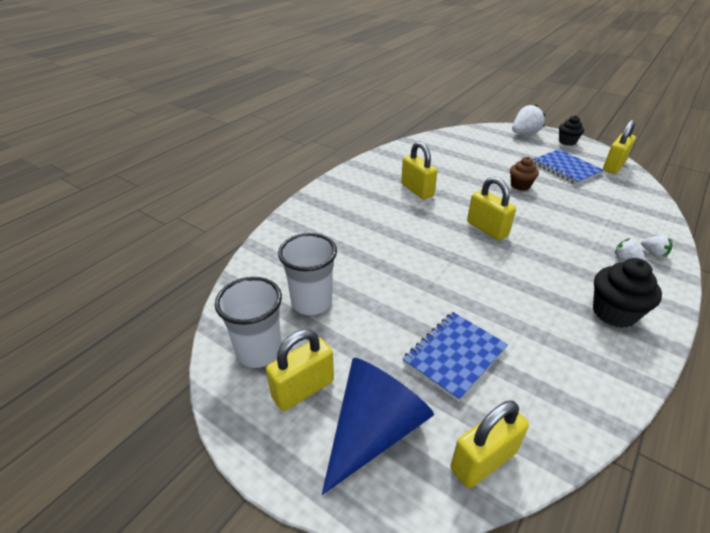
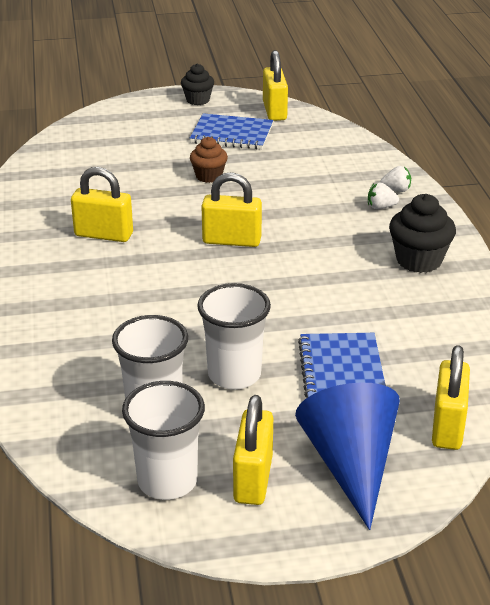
camera: 45 degrees left, 5 degrees down
(382, 312) = (234, 375): none -> white cup
(524, 133) = (139, 108): white strawberry -> none

